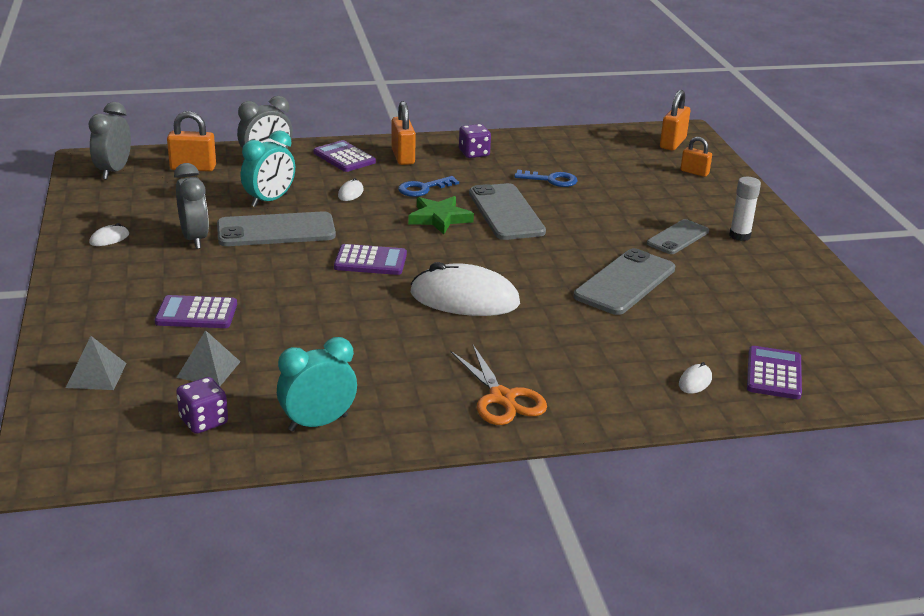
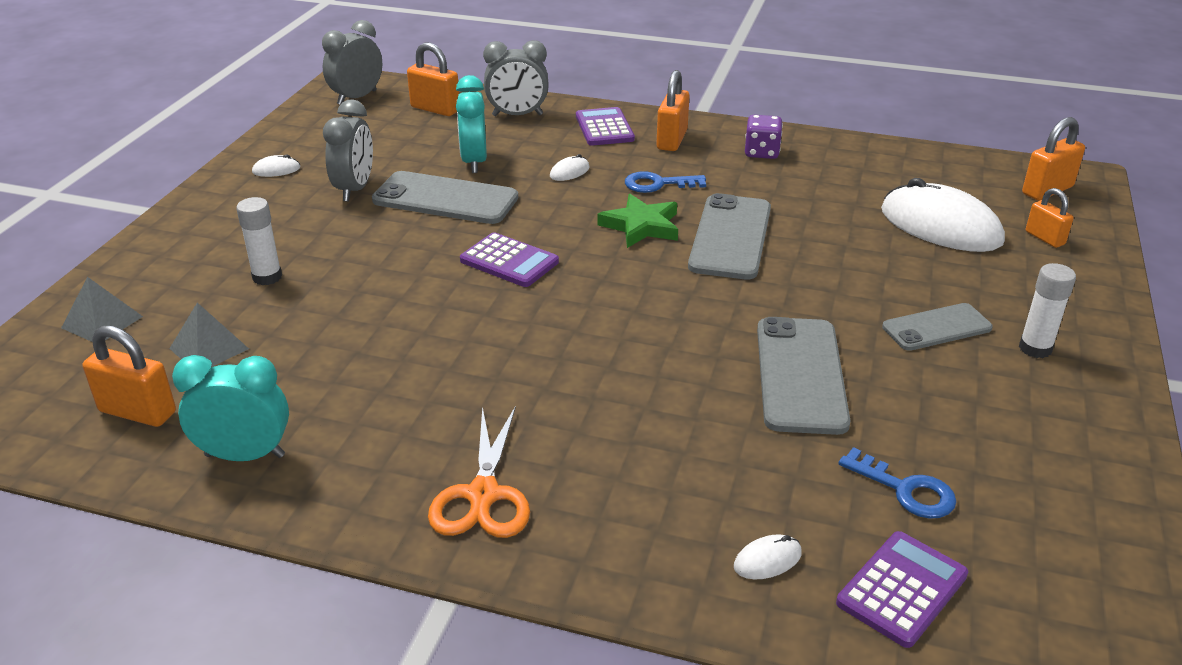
camera: 30 degrees right, 5 degrees up
(196, 313) = (267, 277): purple calculator -> white glue stick
(203, 421) = (137, 412): purple dice -> orange padlock
(269, 200) = (474, 162): turquoise clock -> turquoise clock turned 105 degrees clockwise
(464, 298) = (570, 339): white mouse -> white mouse (940, 226)
(551, 180) = (829, 207): blue key -> blue key (905, 490)
(625, 283) = (801, 375): grey phone -> grey phone turned 60 degrees counterclockwise

